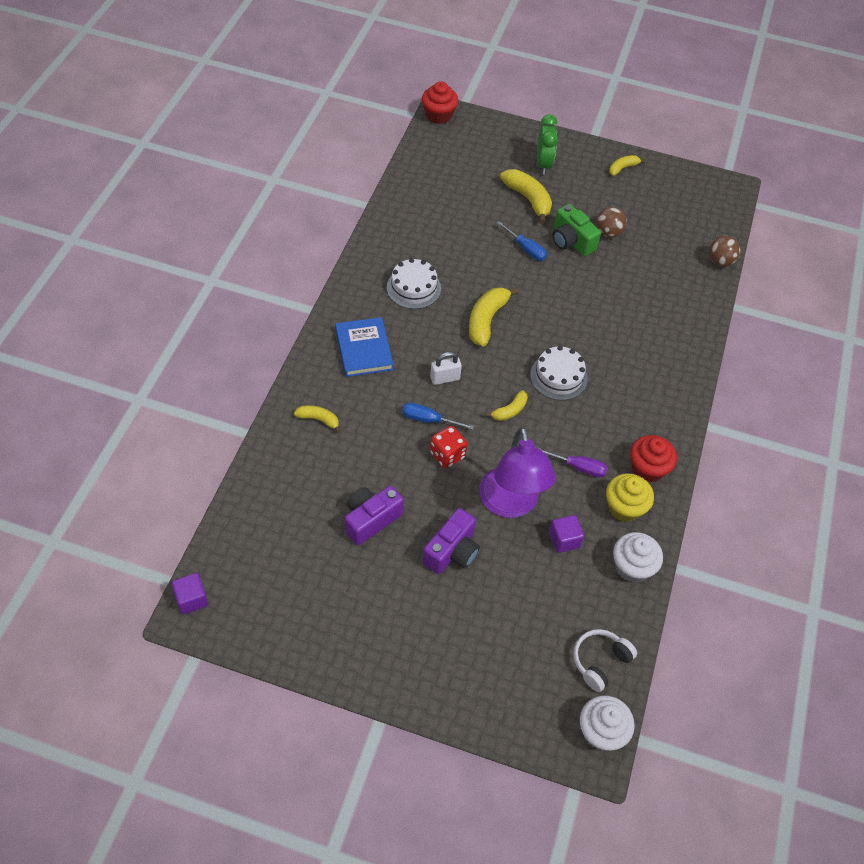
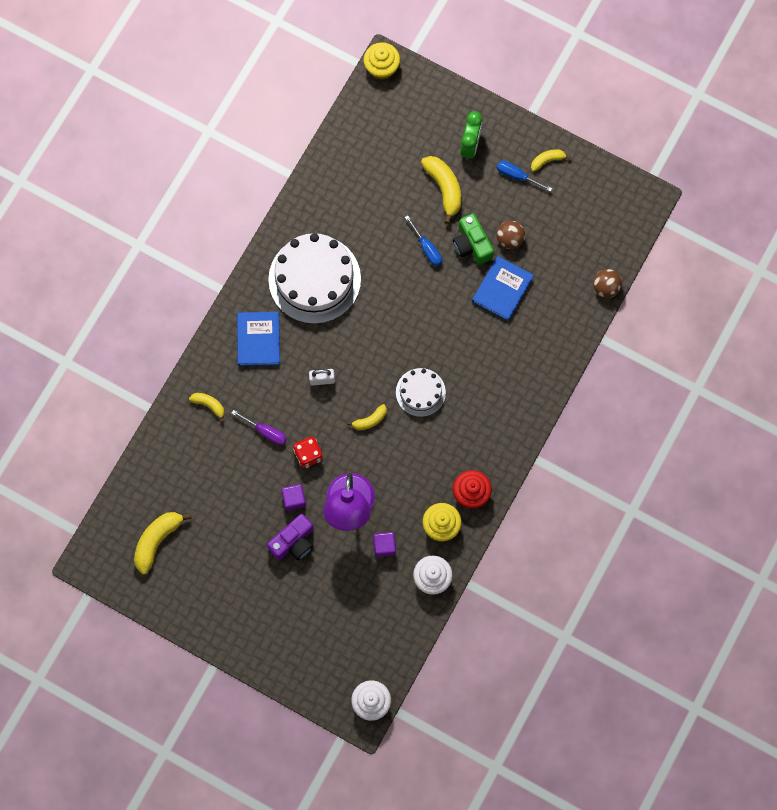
camera: 15 degrees right, 20 degrees up
(192, 599) = (90, 549): purple cube -> purple cube (294, 499)
(371, 520) = (235, 504): purple camera -> none
(413, 288) = (314, 279): white cake -> white cake, size x1.88
(428, 420) = (299, 418): blue screwdriver -> blue screwdriver (516, 176)
(438, 115) = (381, 67): red cupcake -> yellow cupcake
(486, 320) = (372, 324): yellow banana -> yellow banana (157, 540)
(578, 467) = (413, 483): purple screwdriver -> purple screwdriver (266, 432)
(600, 661) = (385, 649): white headphones -> none
(615, 275) = (502, 289): none -> blue book

